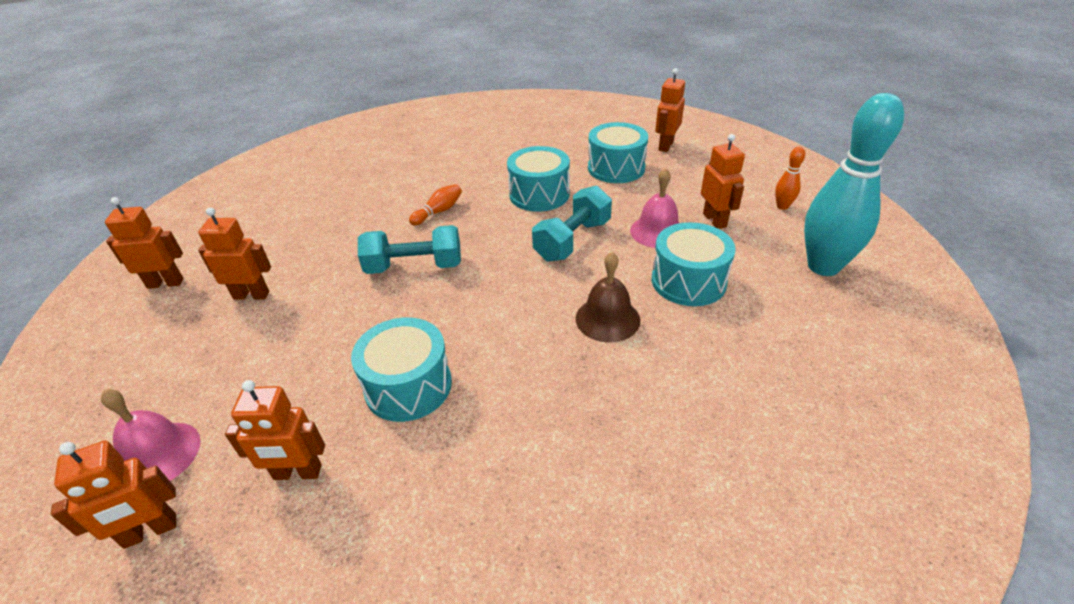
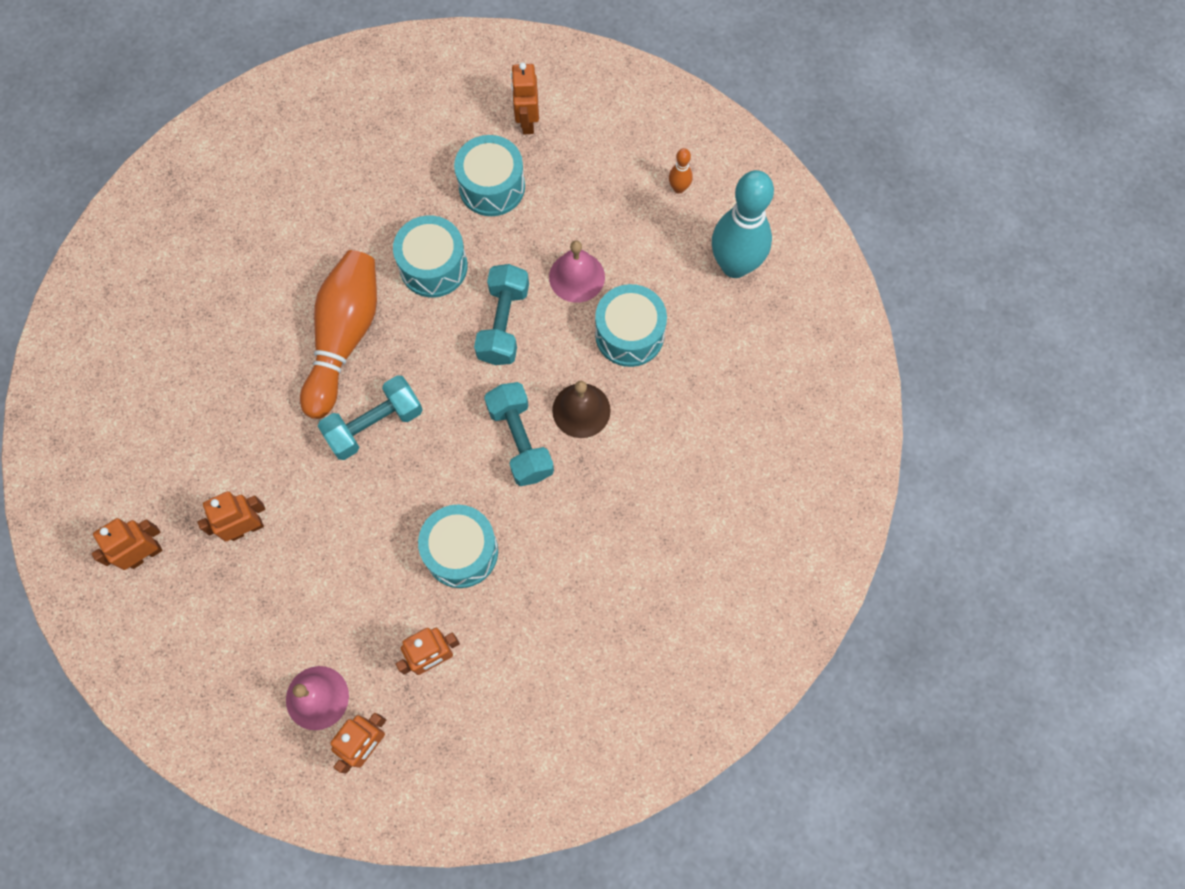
camera: 30 degrees left, 30 degrees up
(438, 212) = (344, 338): orange bowling pin -> orange bowling pin, size x2.38
(532, 321) = (520, 441): none -> turquoise dumbbell
(715, 220) = (623, 237): orange robot -> none

